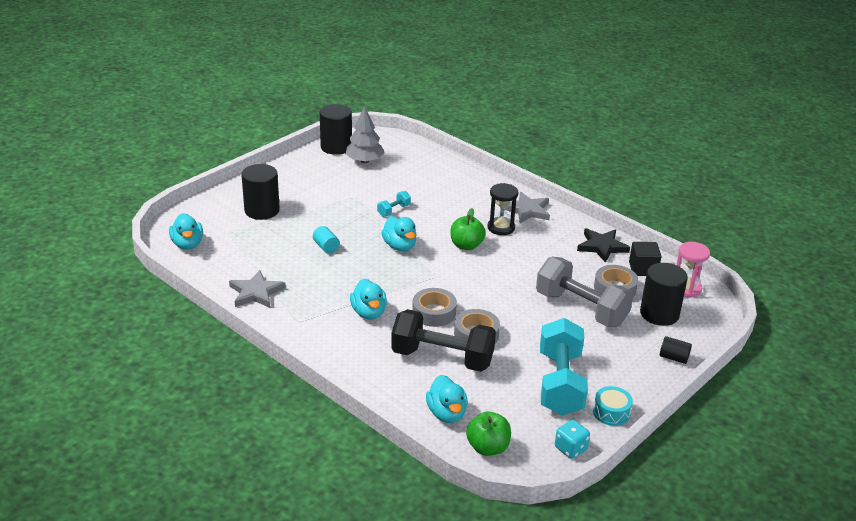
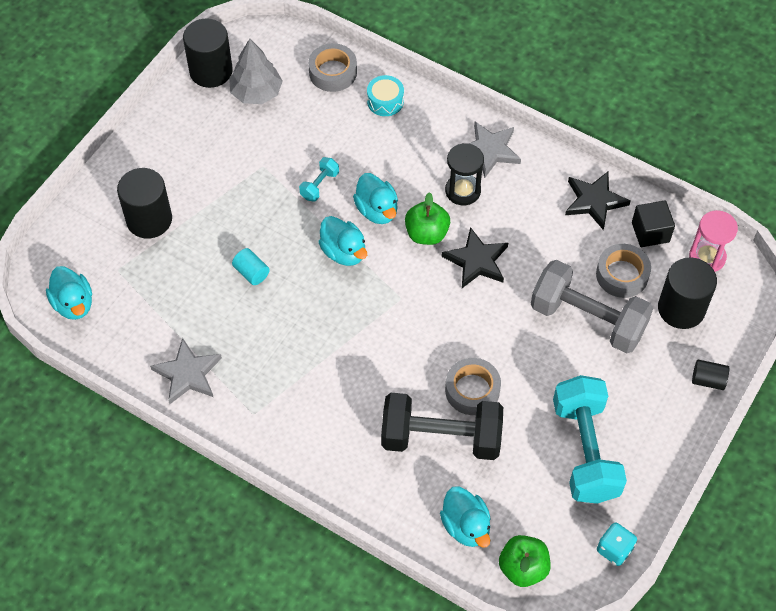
camera: 10 degrees left, 25 degrees up
(369, 313) = (335, 380): turquoise duck -> turquoise duck (377, 210)
(434, 312) = (414, 363): grey tape -> grey tape (333, 72)
(501, 265) = (476, 261): none -> black star
(611, 412) = (650, 484): turquoise drum -> turquoise drum (385, 101)

